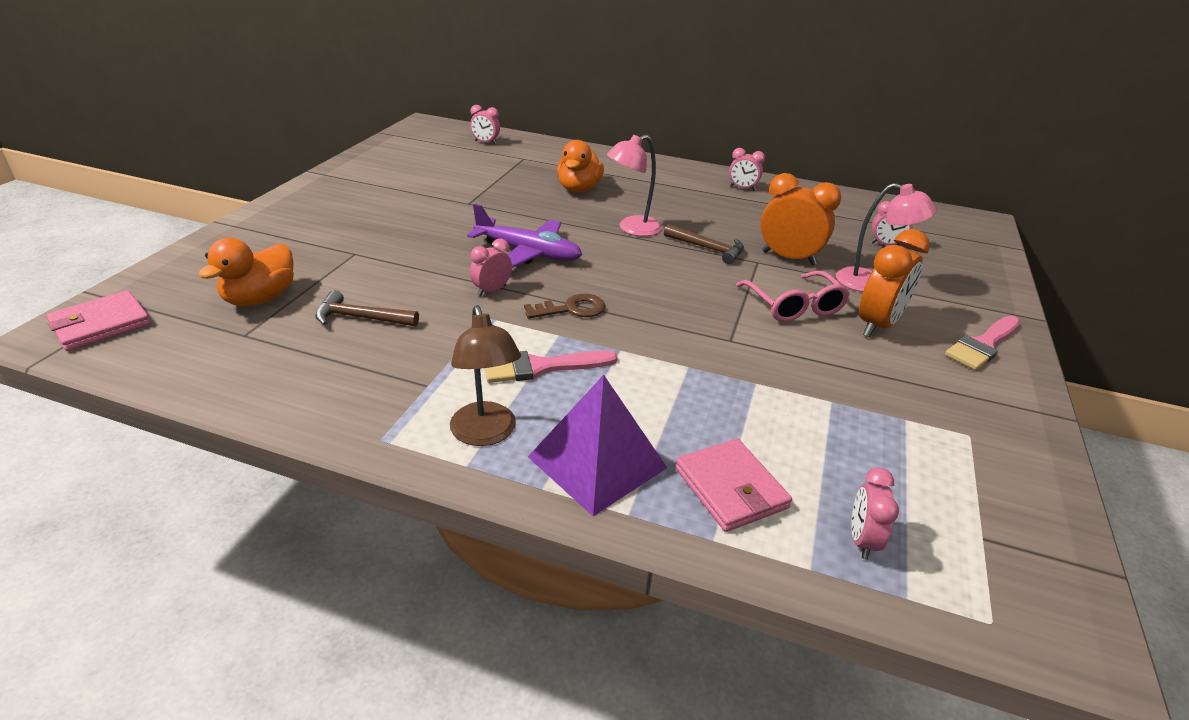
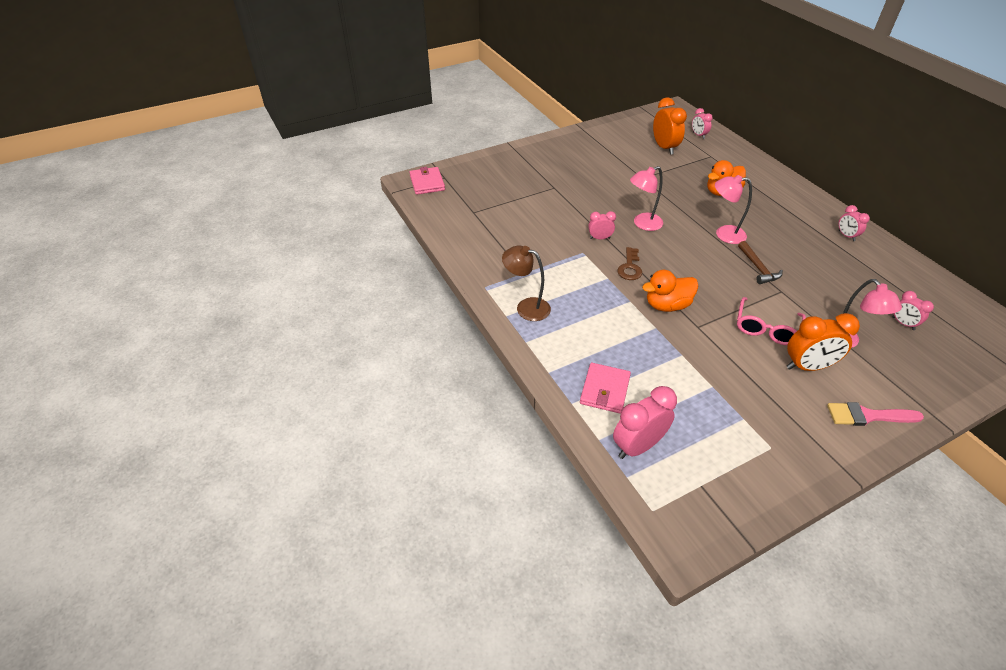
camera: 45 degrees right, 10 degrees up
(101, 324) = (427, 183): pink wallet -> pink wallet turned 75 degrees clockwise
(260, 298) = (493, 196): orange duck -> orange duck (667, 305)
(361, 318) = (526, 225): brown hammer -> none
(486, 434) = (526, 307): brown lamp -> brown lamp turned 90 degrees clockwise
(528, 253) = (642, 224): purple plane -> pink lamp
(541, 367) = (581, 290): pink brush -> none
(572, 309) = (630, 267): brown key -> brown key turned 75 degrees clockwise
(597, 462) = (559, 345): purple pyramid -> none
(788, 258) = (808, 298): orange clock -> orange clock (664, 148)
(862, 540) = (637, 446): pink clock -> pink clock, size x1.77

